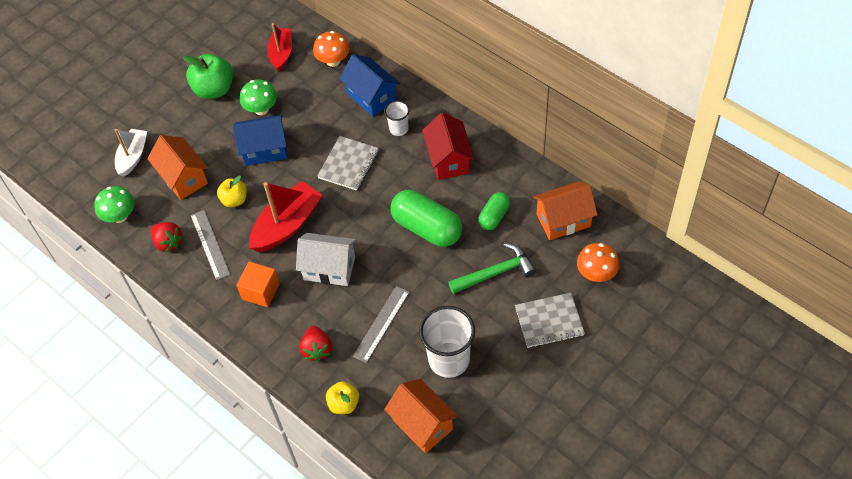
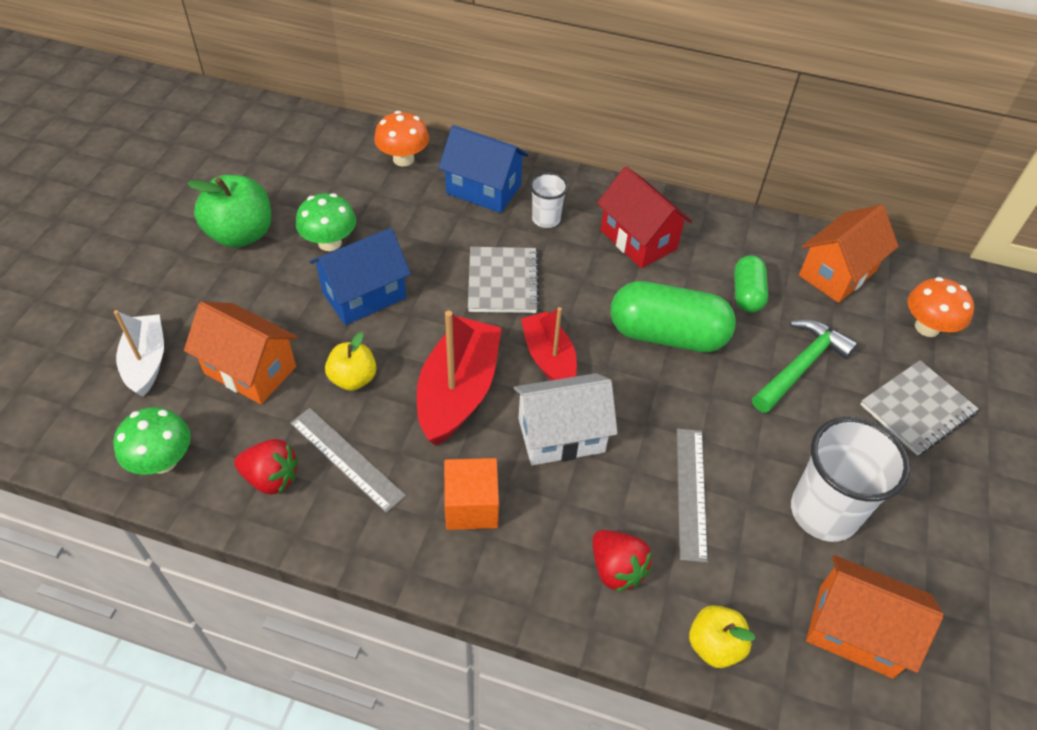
camera: 30 degrees left, 5 degrees down
(281, 53) = (322, 166): red boat -> red boat (549, 358)

